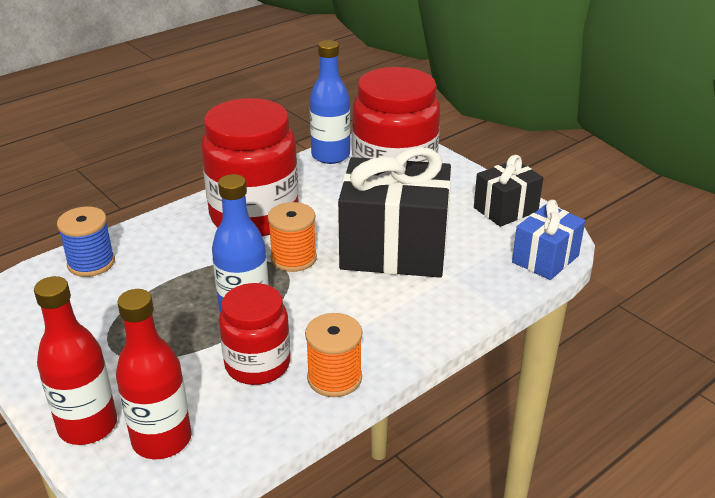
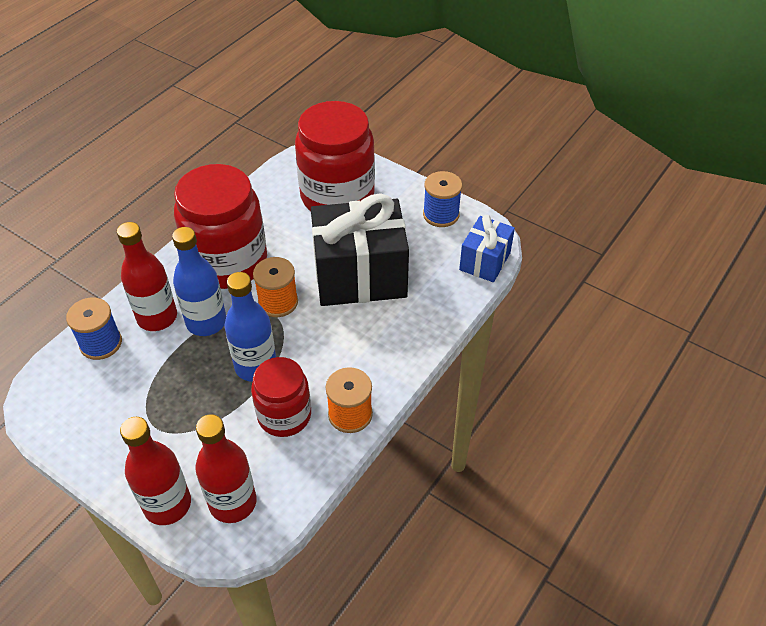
camera: 15 degrees left, 15 degrees up
(159, 250) = (157, 317): none -> red bottle
(330, 156) = (273, 180): blue bottle -> blue bottle (206, 322)
(505, 209) = (441, 214): black gift -> blue spool

